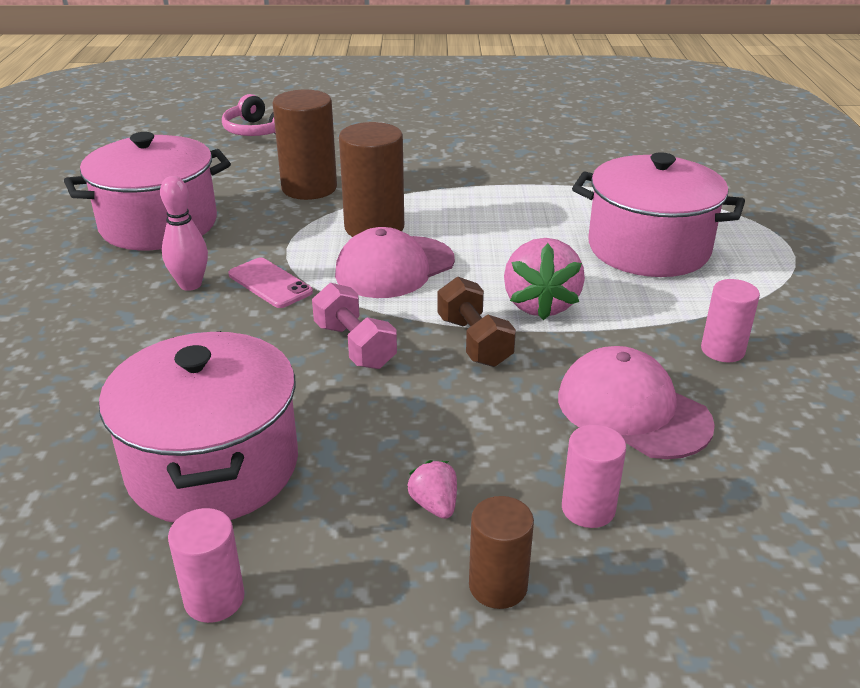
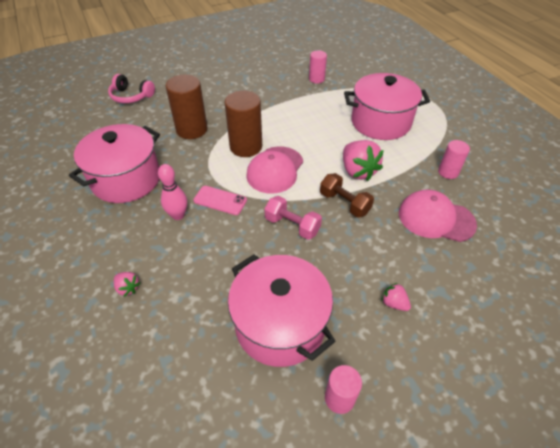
camera: 25 degrees left, 15 degrees up
(40, 349) = (128, 288): none -> pink strawberry
(498, 586) = (448, 334): brown cylinder -> none
(588, 509) = (454, 279): pink cylinder -> pink cylinder (316, 79)

